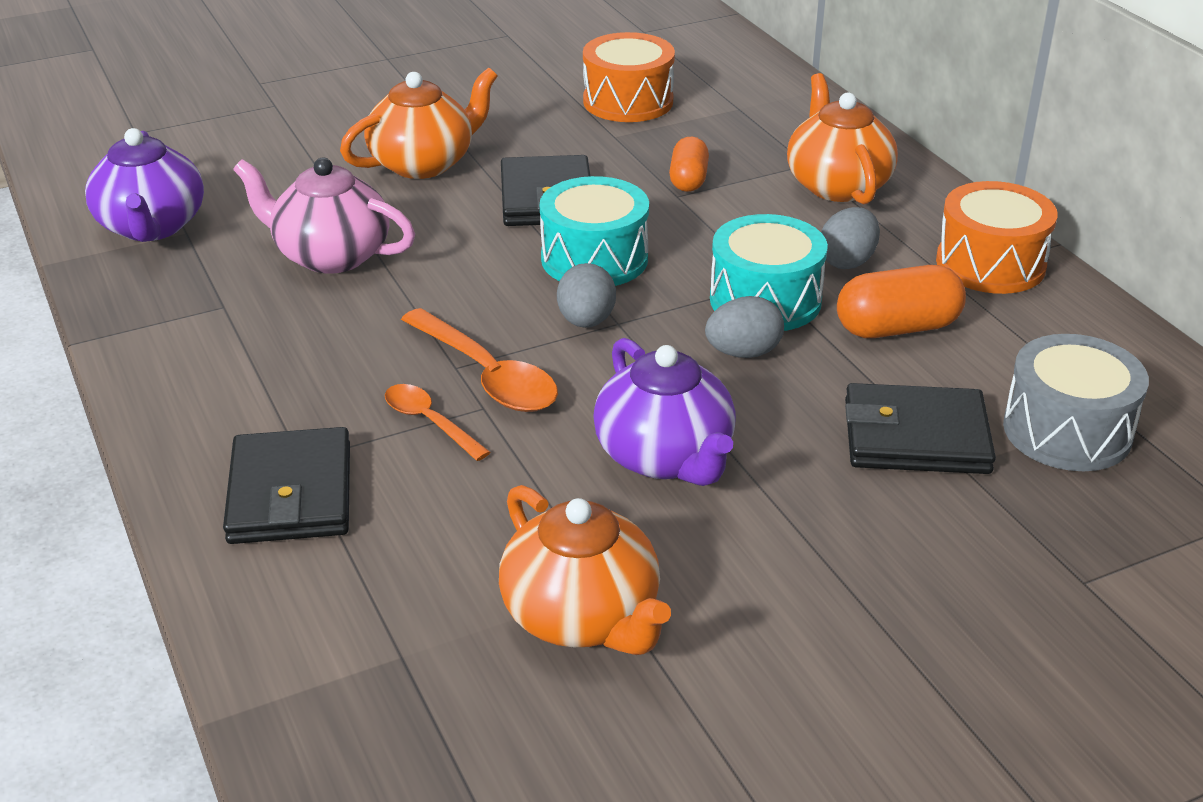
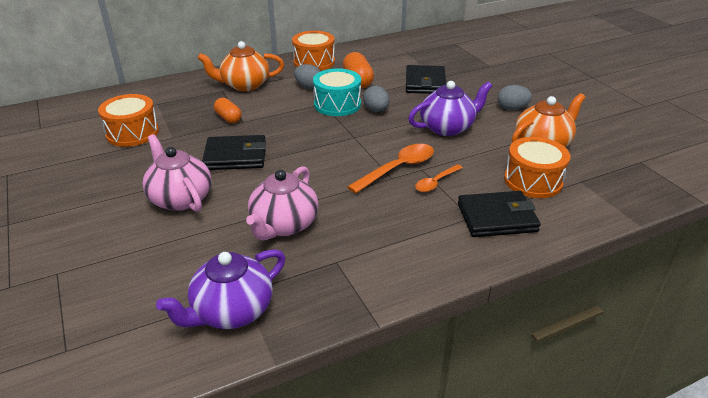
camera: 90 degrees left, 0 degrees up
(152, 227) = (232, 311): purple teapot -> purple teapot turned 150 degrees clockwise
(415, 569) = (533, 181): none -> orange drum
(423, 163) = (180, 198): orange teapot -> pink teapot
(586, 321) = (353, 144): grey egg -> grey egg (512, 108)
(594, 259) = (299, 142): turquoise drum -> none
(688, 180) = (228, 118): orange capsule -> orange capsule turned 45 degrees clockwise
(1067, 431) = (417, 60): grey drum -> none

